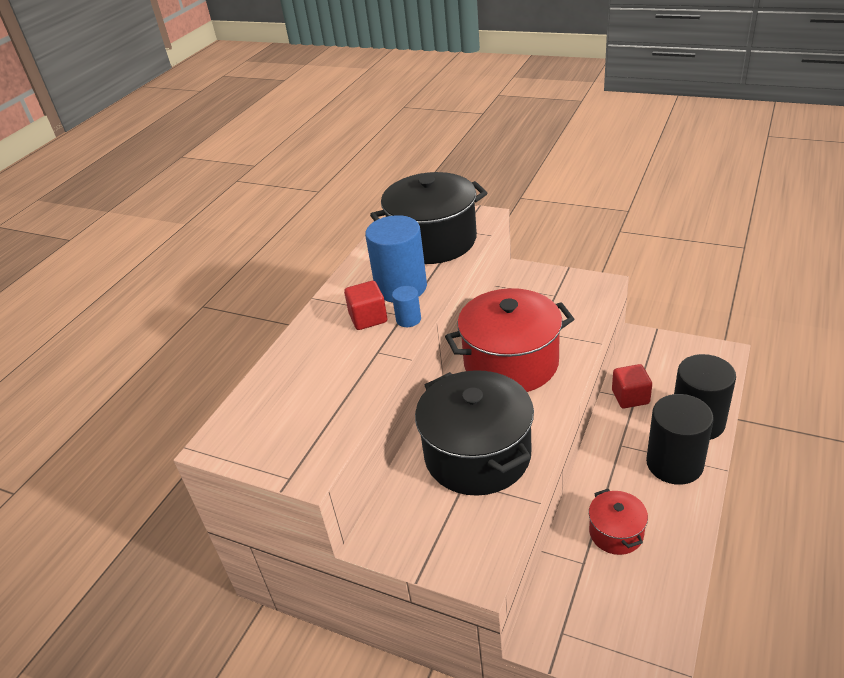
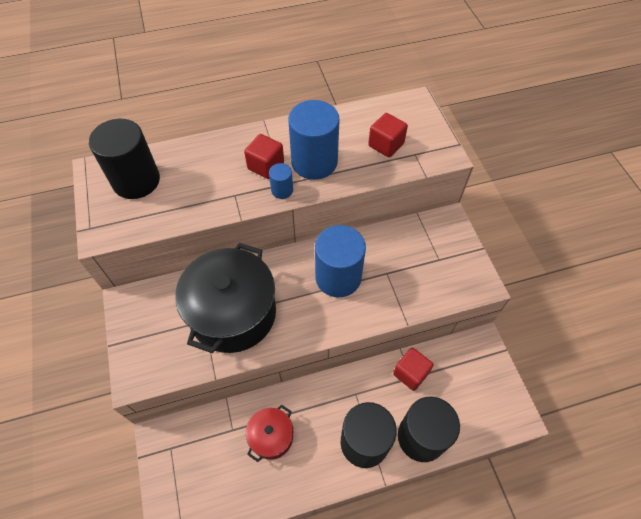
camera: 45 degrees right, 20 degrees up
(271, 416) = (136, 180): none -> black cylinder
(433, 241) = (386, 145): black pot -> red cube
(511, 363) = (338, 277): red pot -> blue cylinder

